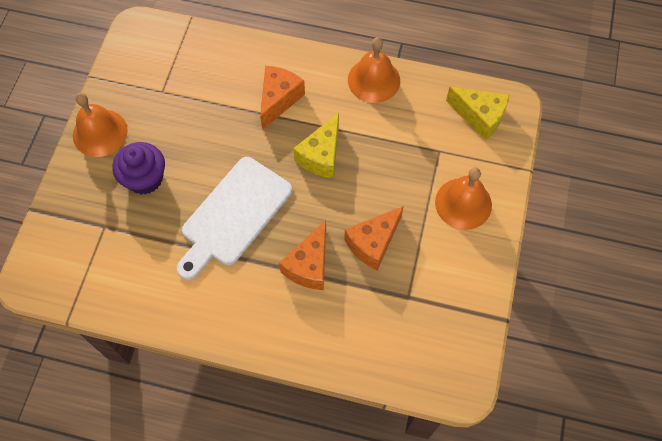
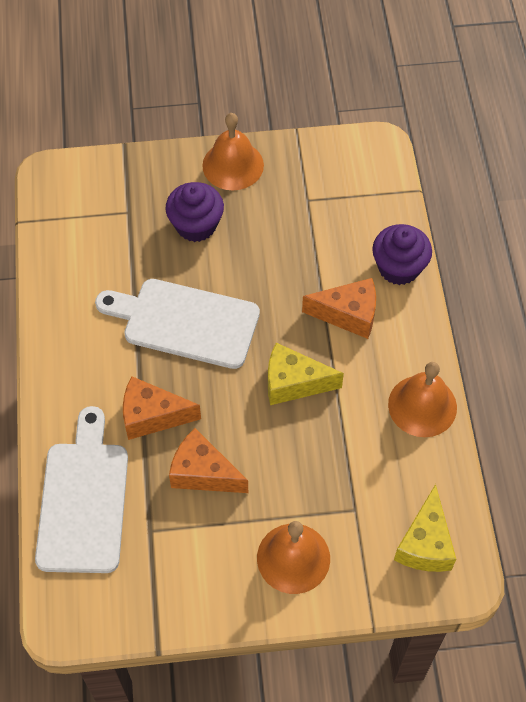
camera: 70 degrees right, 5 degrees down
(253, 53) = (399, 267): none -> purple cupcake
(364, 340) = (83, 500): none -> white cutting board

